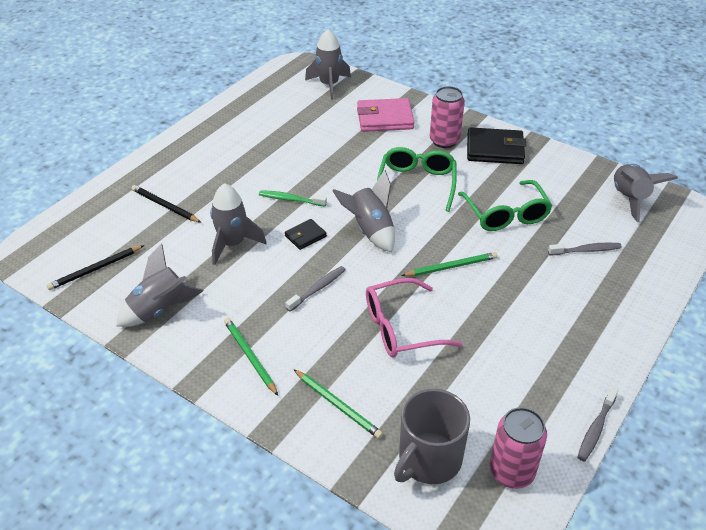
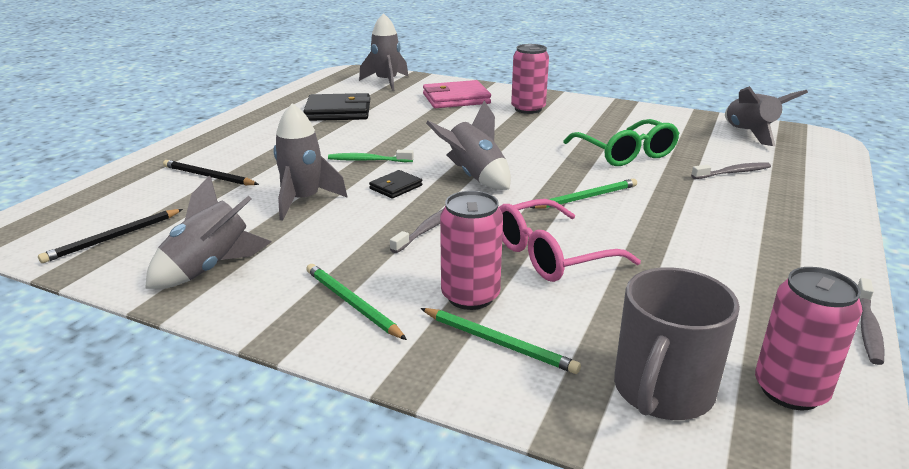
camera: 10 degrees left, 15 degrees down
(331, 361) = (470, 296): none -> pink can
(417, 183) = (513, 139): green glasses -> none
(495, 149) = (585, 111): black wallet -> black wallet (338, 112)

